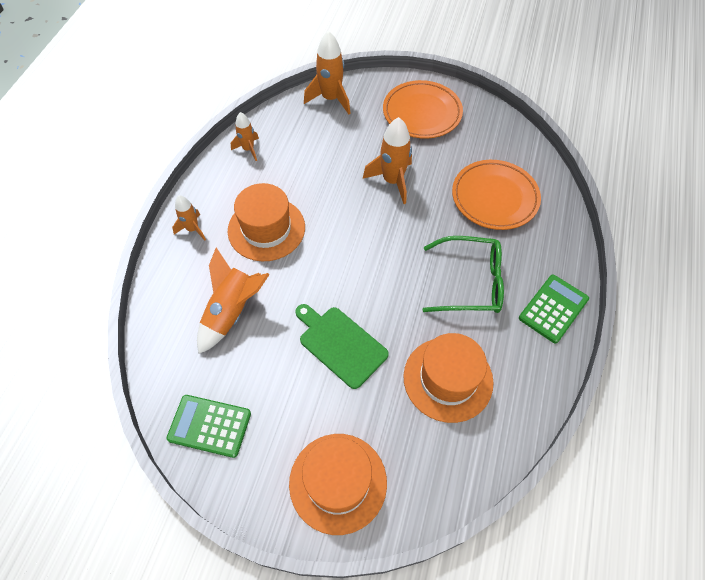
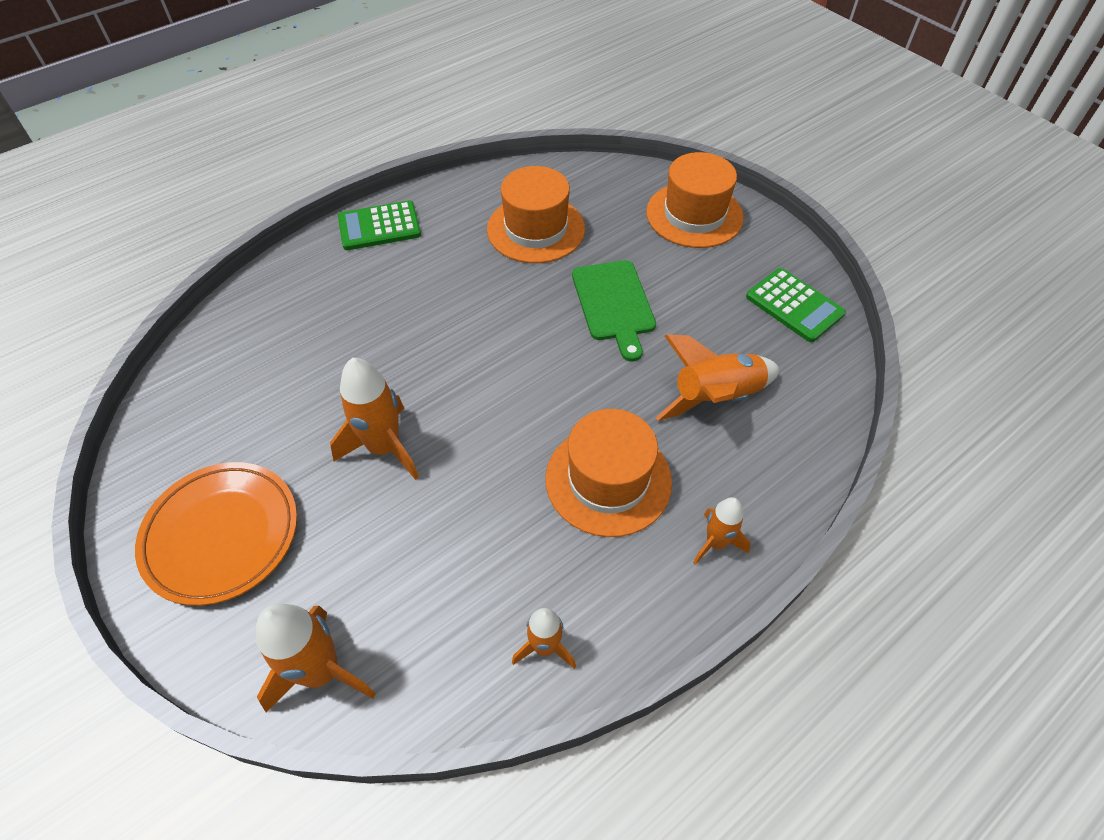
camera: 145 degrees left, 5 degrees down
(470, 282) = (427, 286): green glasses -> none
(494, 197) = (293, 352): orange plate -> none

